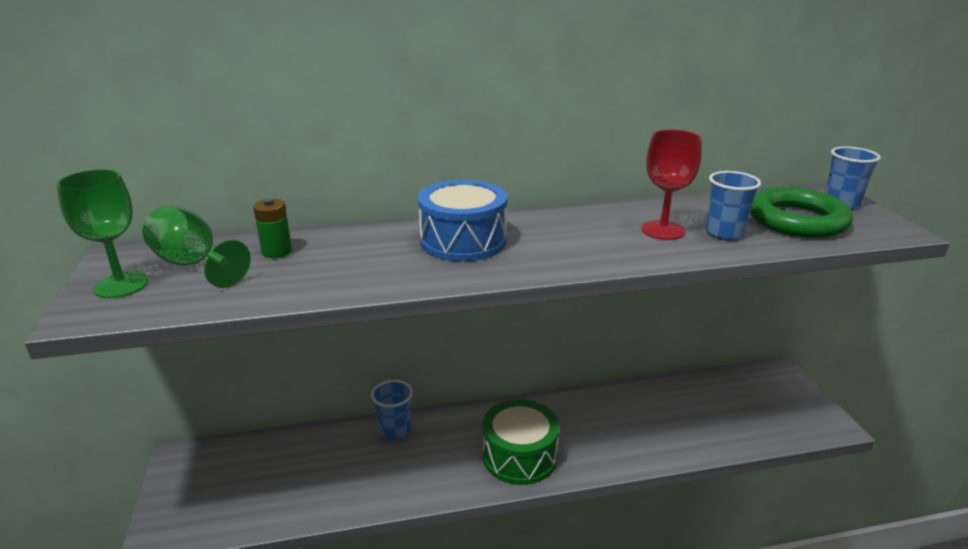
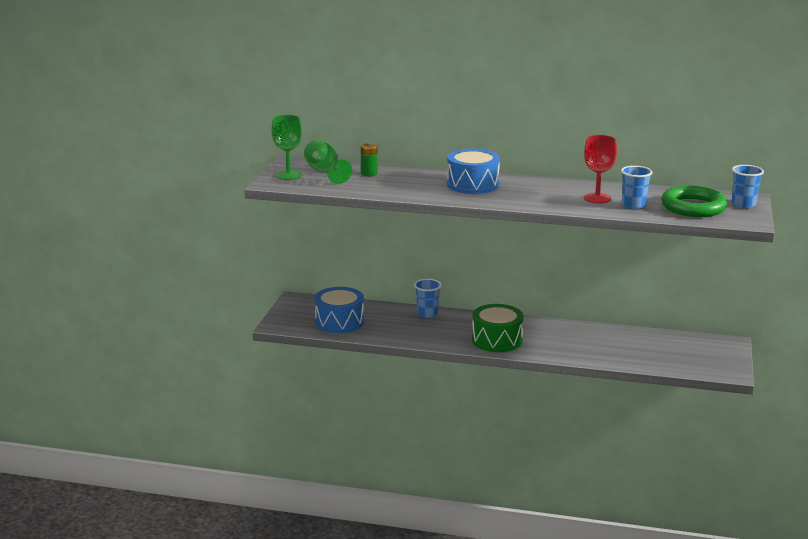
camera: 25 degrees right, 5 degrees down
(268, 490) = (339, 322): none -> blue drum

